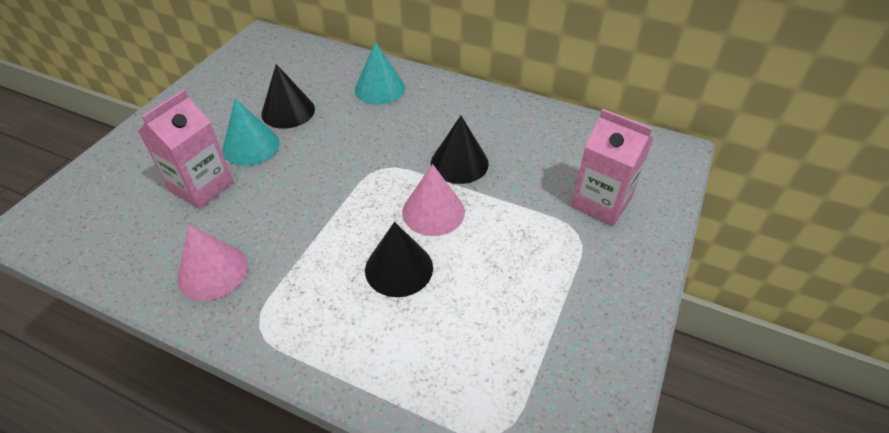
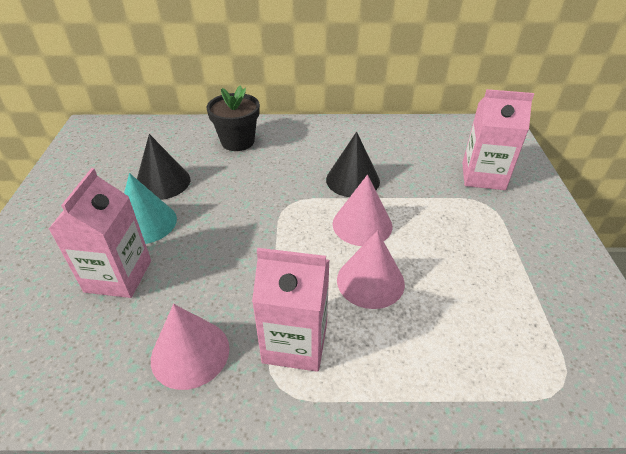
camera: 25 degrees left, 5 degrees down
(296, 296) = (295, 342): none -> pink carton
(380, 88) = (237, 141): turquoise cone -> black flower pot
(399, 268) = (370, 281): black cone -> pink cone

